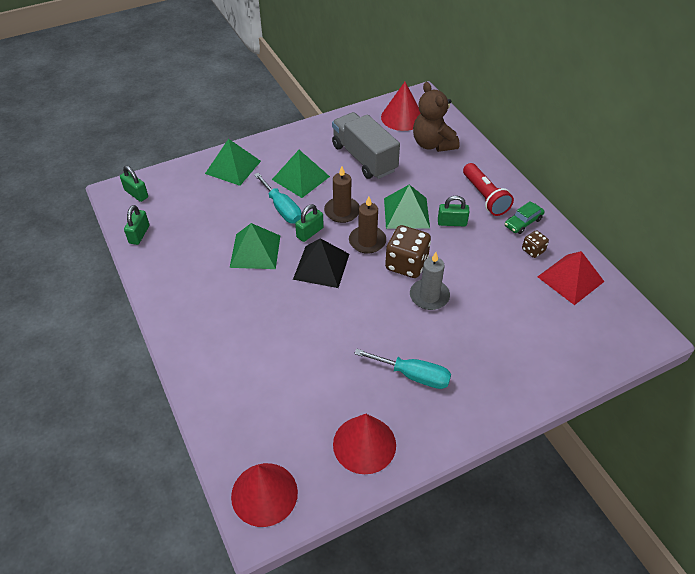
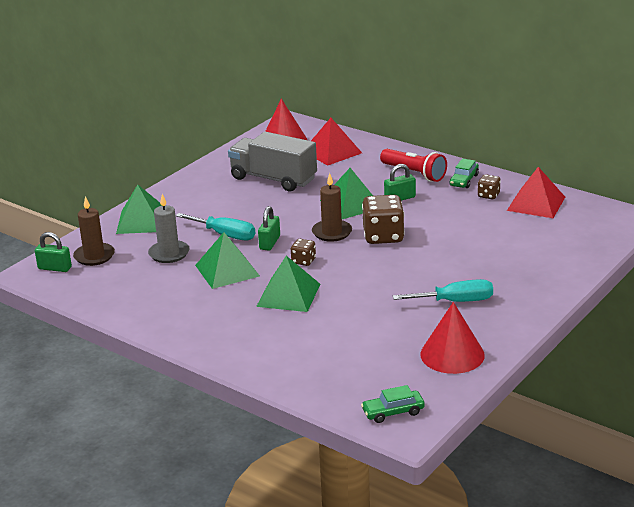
camera: 25 degrees left, 20 degrees down
(139, 234) = (90, 294): green padlock -> none
(264, 494) = (393, 412): red cone -> green car
(301, 178) = (222, 209): green pyramid -> green pyramid (288, 295)
(321, 266) = (303, 261): black pyramid -> brown dice
(342, 211) = (287, 220): brown candle -> brown candle (94, 256)
(429, 296) = (423, 250): grey candle -> grey candle (169, 254)
(433, 144) = (332, 152): brown teddy bear -> red pyramid

